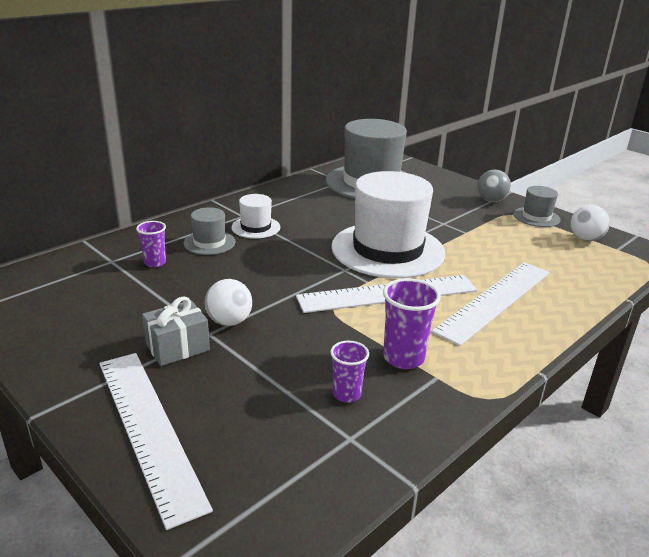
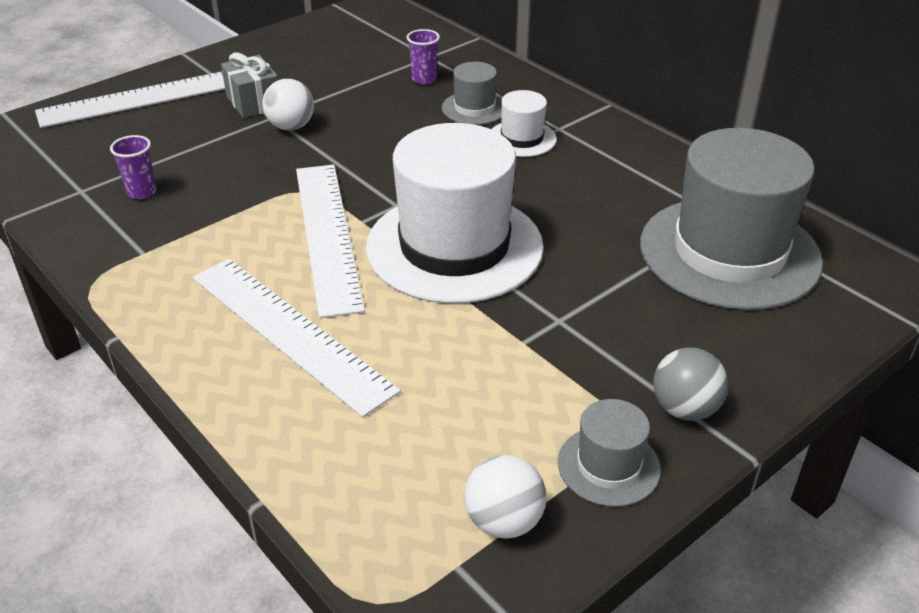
camera: 95 degrees right, 10 degrees up
(403, 358) = (186, 233): purple cup -> none

